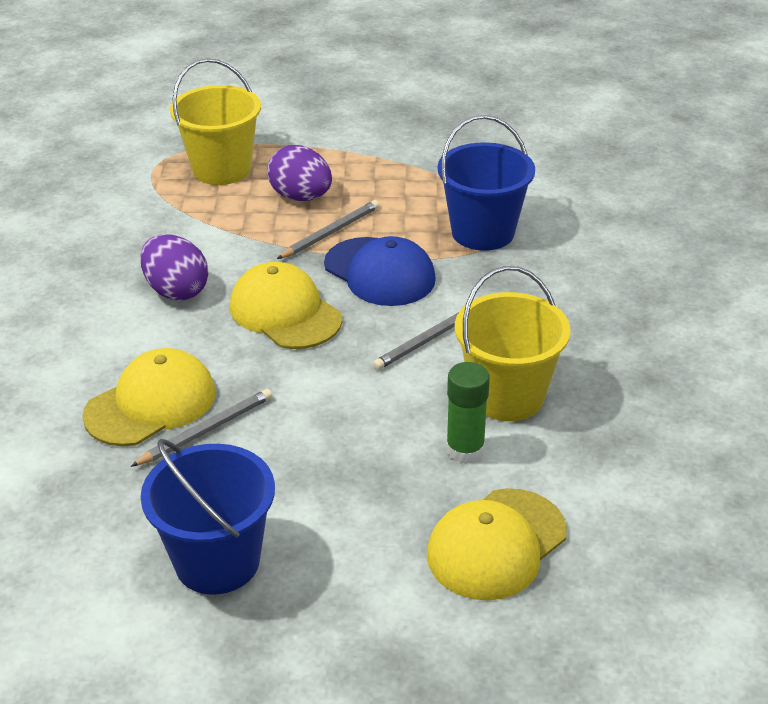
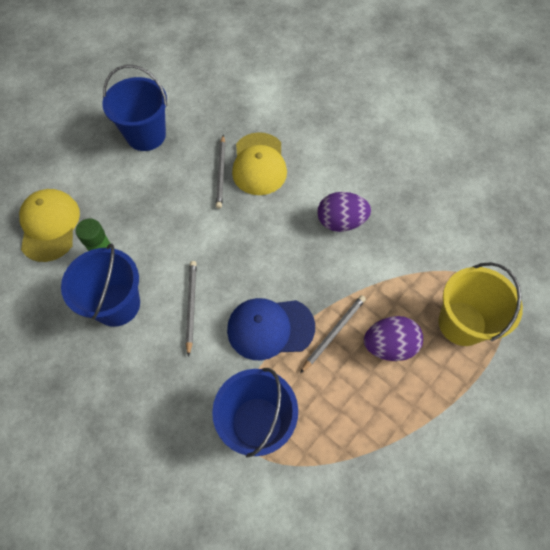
camera: 130 degrees right, 25 degrees up
(285, 312) = (276, 257): yellow cap -> none
(330, 232) = (333, 333): grey pencil -> grey pencil turned 135 degrees counterclockwise
(507, 396) = (117, 304): yellow bucket -> blue bucket

